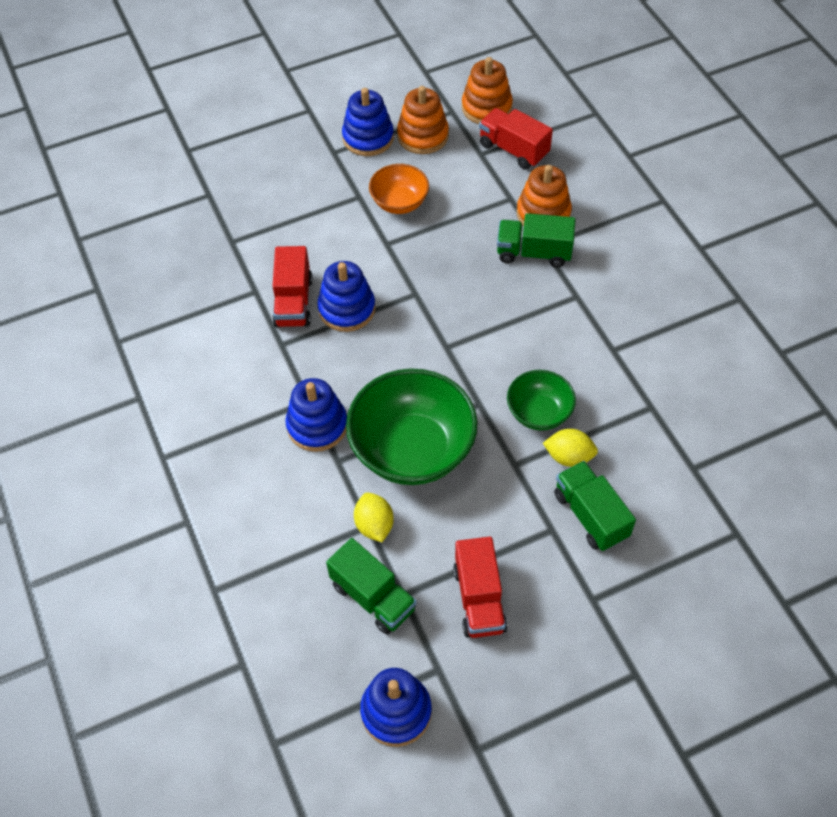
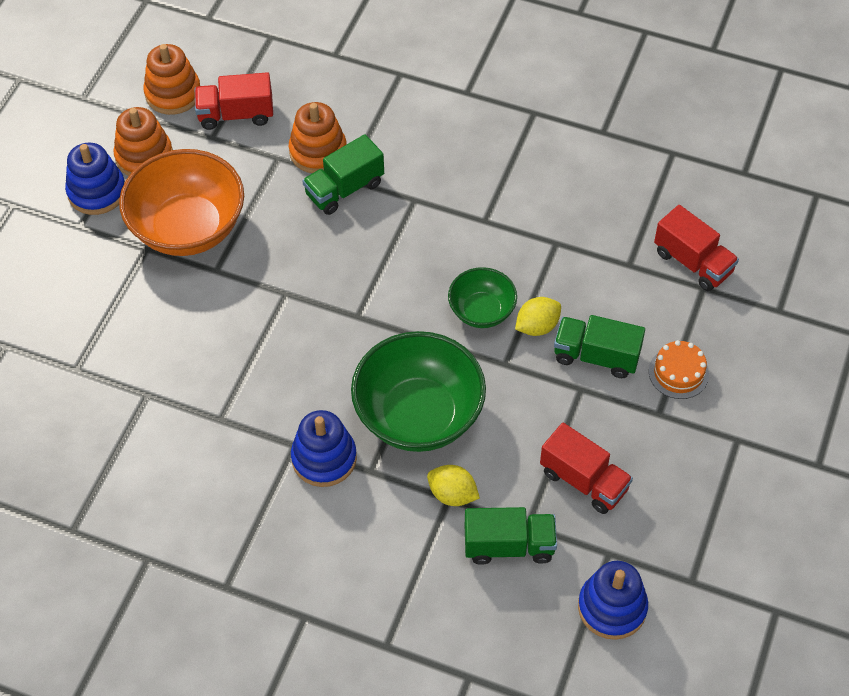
camera: 45 degrees left, 0 degrees up
(293, 302) = (191, 378): red truck -> red truck (693, 262)
(347, 309) = (243, 348): blue stacking toy -> none
(399, 203) = (188, 228): orange bowl -> orange bowl, size x1.84
(643, 582) = (678, 373): none -> orange cake

